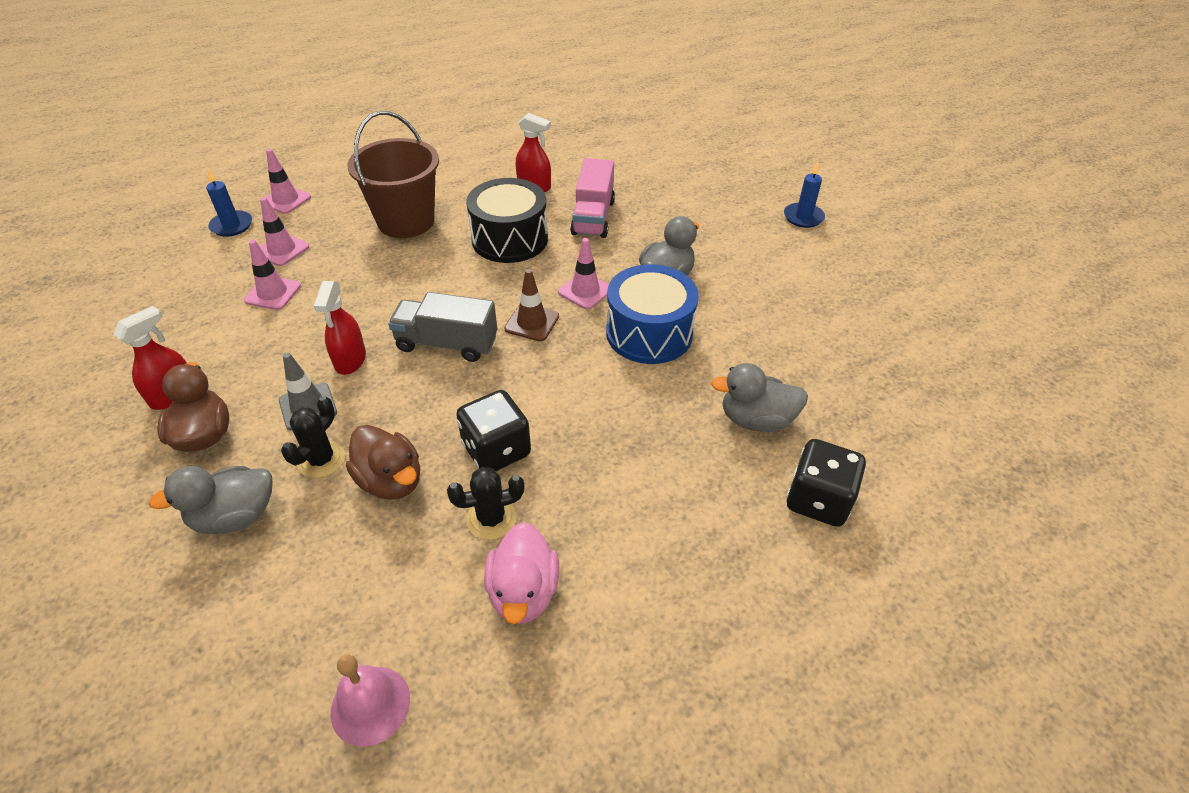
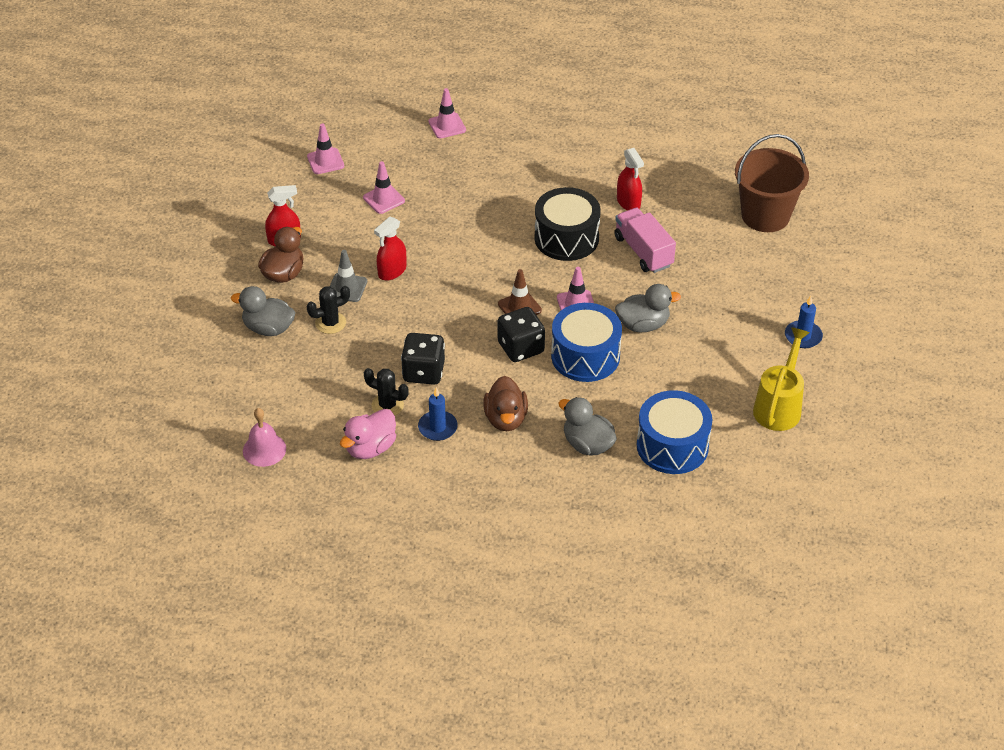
camera: 40 degrees right, 0 degrees up
(232, 225) = (397, 131): blue candle -> blue candle (437, 427)
(282, 250) = (413, 168): pink traffic cone -> pink traffic cone (325, 161)
(391, 480) = (355, 355): brown duck -> brown duck (506, 419)
(406, 221) = (510, 186): brown bucket -> brown bucket (765, 215)
(447, 343) = (455, 292): grey truck -> none
(593, 217) = (643, 251): pink truck -> pink truck turned 105 degrees clockwise
(818, 500) = (568, 504): black dice -> black dice (521, 348)
(830, 370) = (672, 446): none -> blue drum
(863, 281) = (779, 406): none -> yellow watering can

